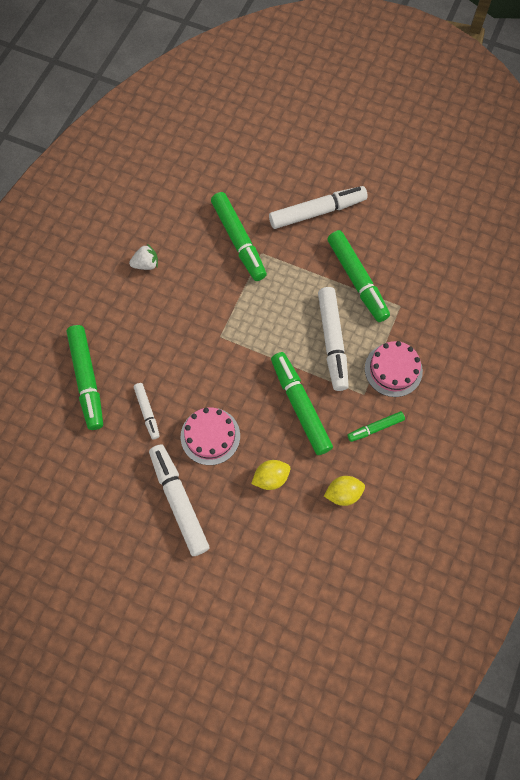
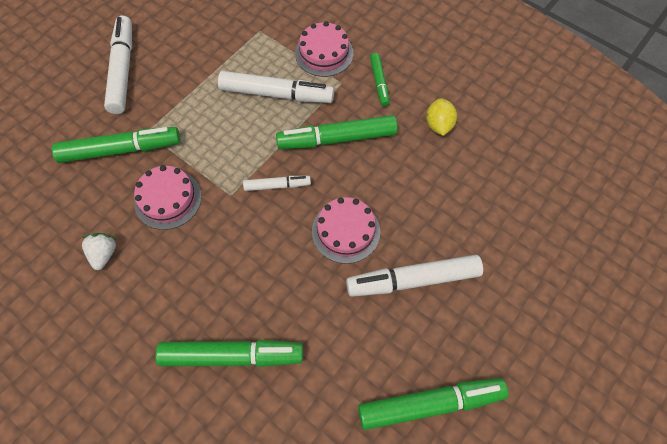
camera: 75 degrees left, 5 degrees down
(147, 412) = (297, 292): white marker -> white marker (277, 185)
(204, 291) = (168, 199): none -> pink cake
(271, 478) = (408, 184): yellow lemon -> none
(357, 280) = (217, 56): green marker -> green marker (430, 404)

